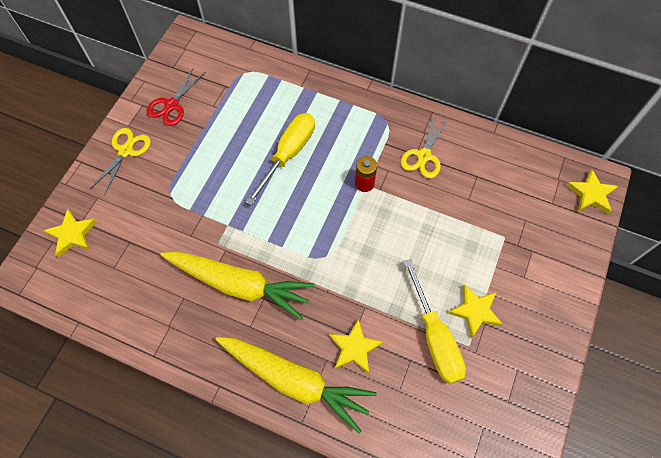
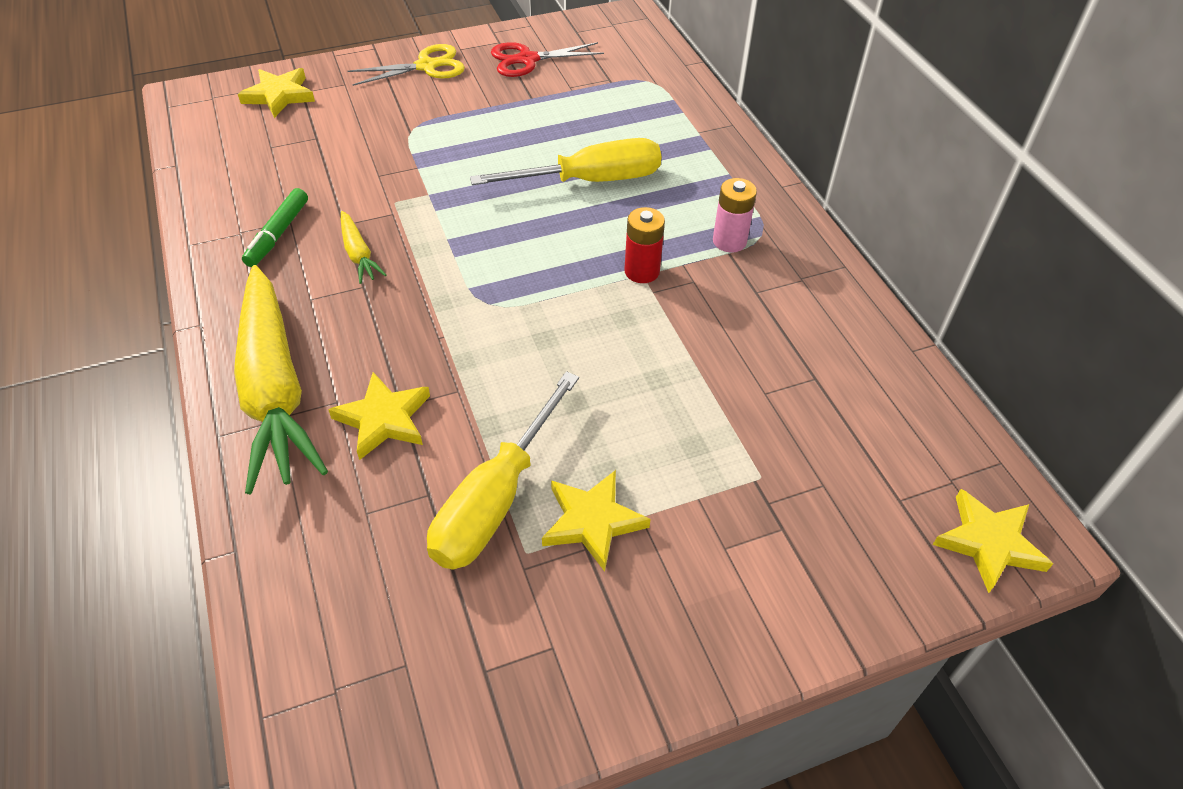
camera: 45 degrees right, 15 degrees down
(188, 310) = (278, 234): none -> green marker
(240, 285) = (358, 254): yellow carrot -> yellow carrot, size x0.43
(379, 137) = (729, 241): none -> pink battery
(424, 156) = (765, 301): yellow scissors -> none

